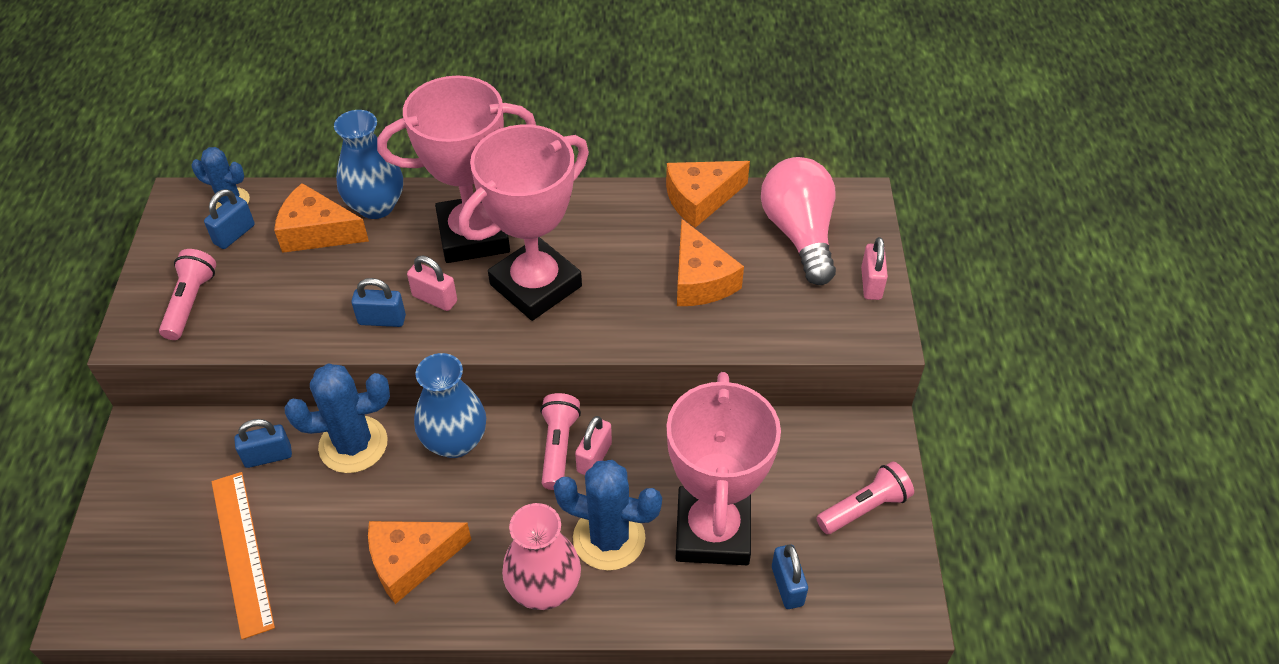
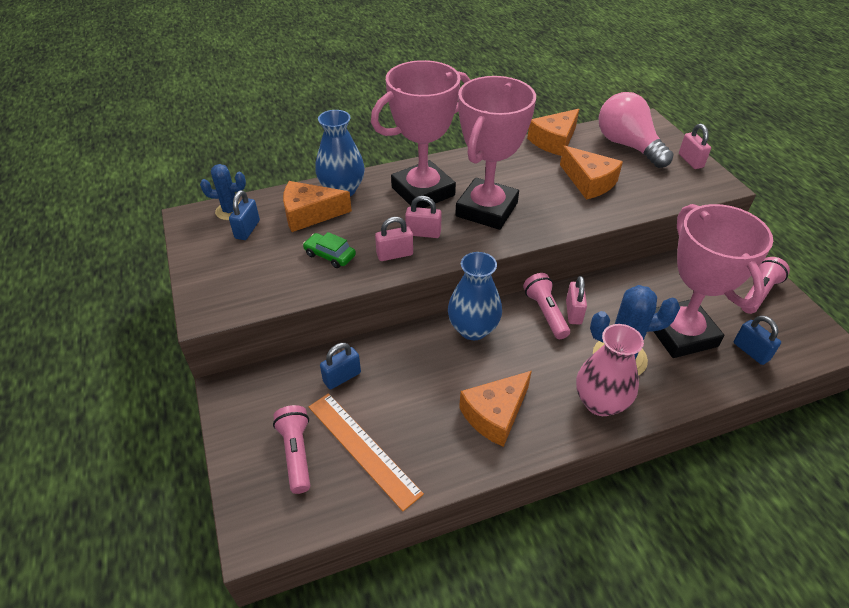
camera: 20 degrees left, 5 degrees down
(190, 302) = (240, 279): pink flashlight -> pink flashlight (296, 453)
(307, 299) = (330, 255): none -> green car
(353, 444) = (401, 351): blue cactus -> none
(382, 320) = (395, 254): blue padlock -> pink padlock

